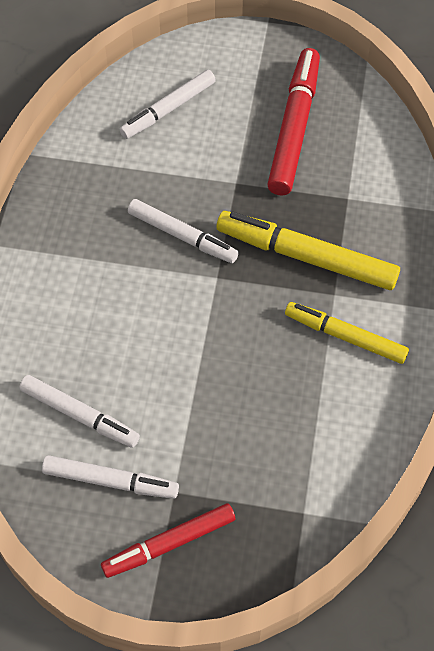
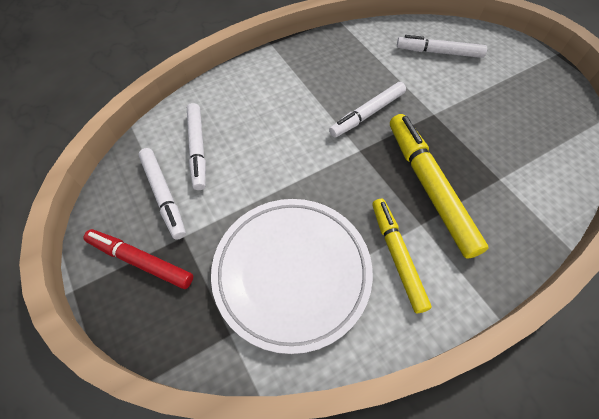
camera: 50 degrees right, 0 degrees up
(182, 236) = (367, 114): white marker -> white marker turned 60 degrees clockwise
(290, 427) = (292, 273): none -> white plate
(294, 128) = (508, 115): red marker -> none

